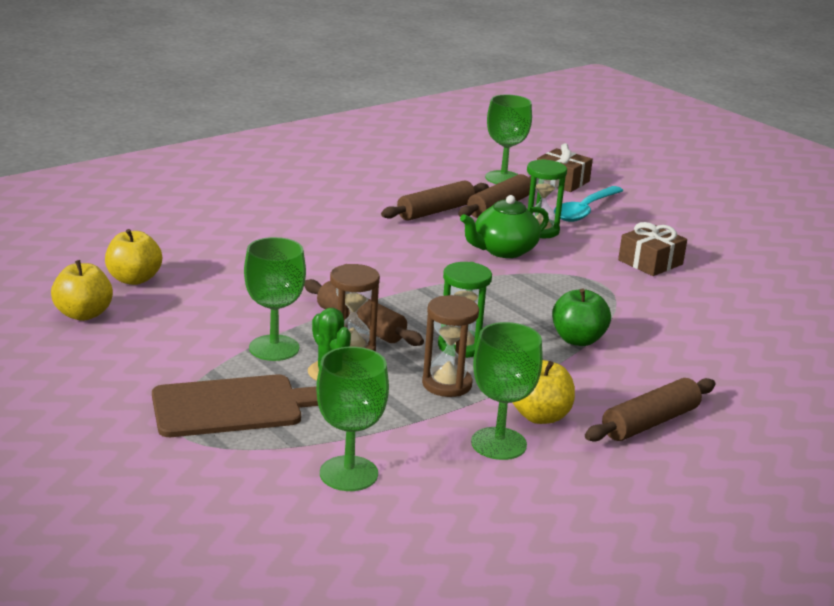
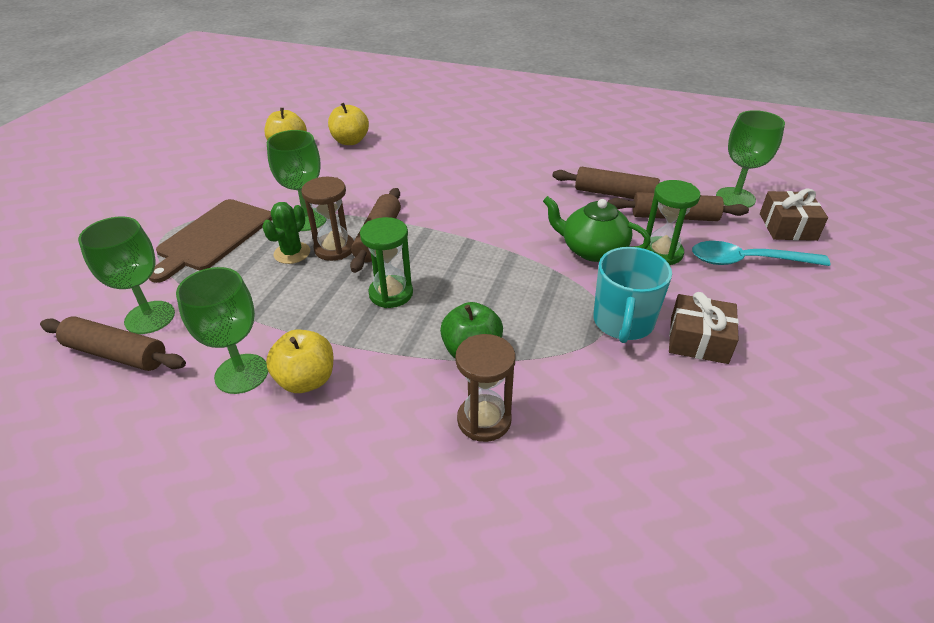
camera: 60 degrees right, 15 degrees up
(233, 406) = (213, 237): brown cutting board -> brown cutting board turned 75 degrees clockwise
(447, 384) = (320, 310): brown hourglass -> brown hourglass (484, 420)
(605, 276) = (623, 322): none -> turquoise mug
(650, 422) = (350, 458): brown rolling pin -> brown rolling pin (116, 354)

